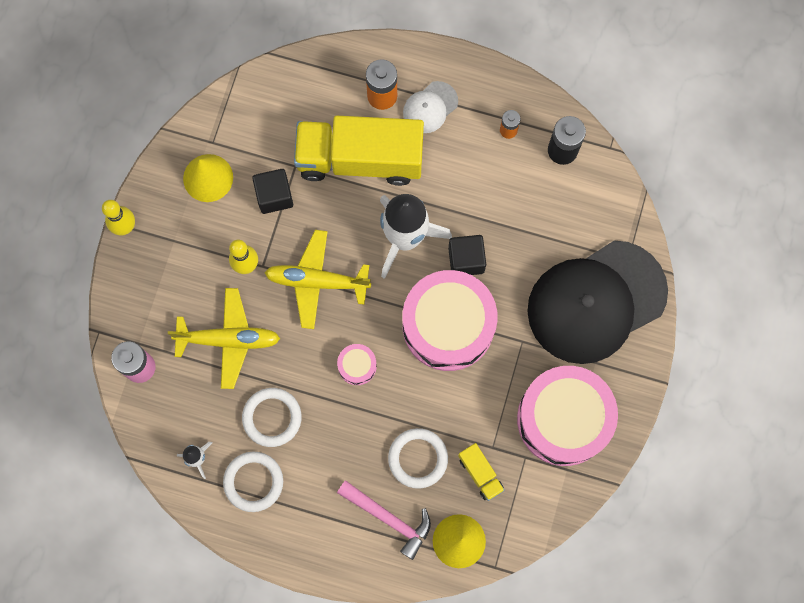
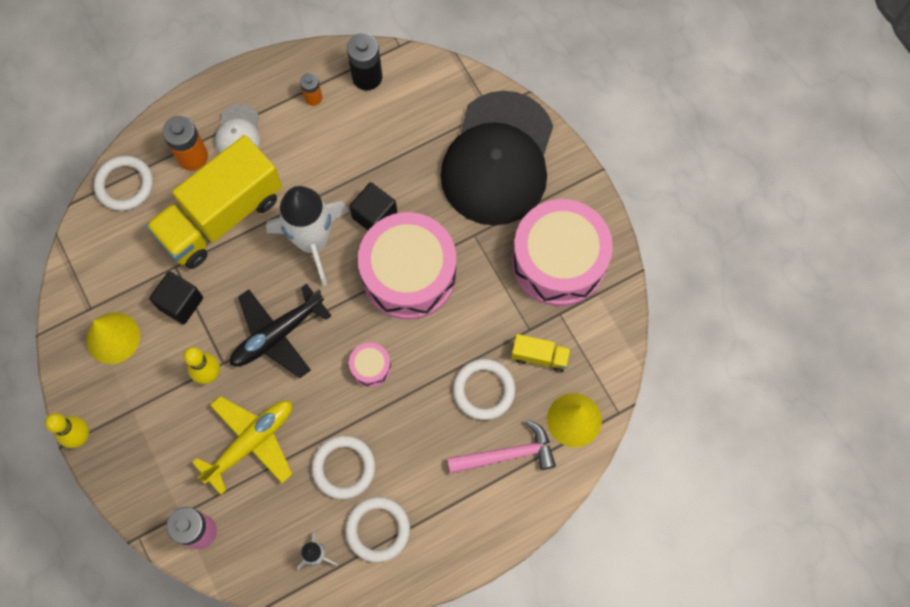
camera: 45 degrees left, 5 degrees down
(316, 73) = (124, 185): none -> white ring
(316, 281) = (277, 335): yellow plane -> black plane

